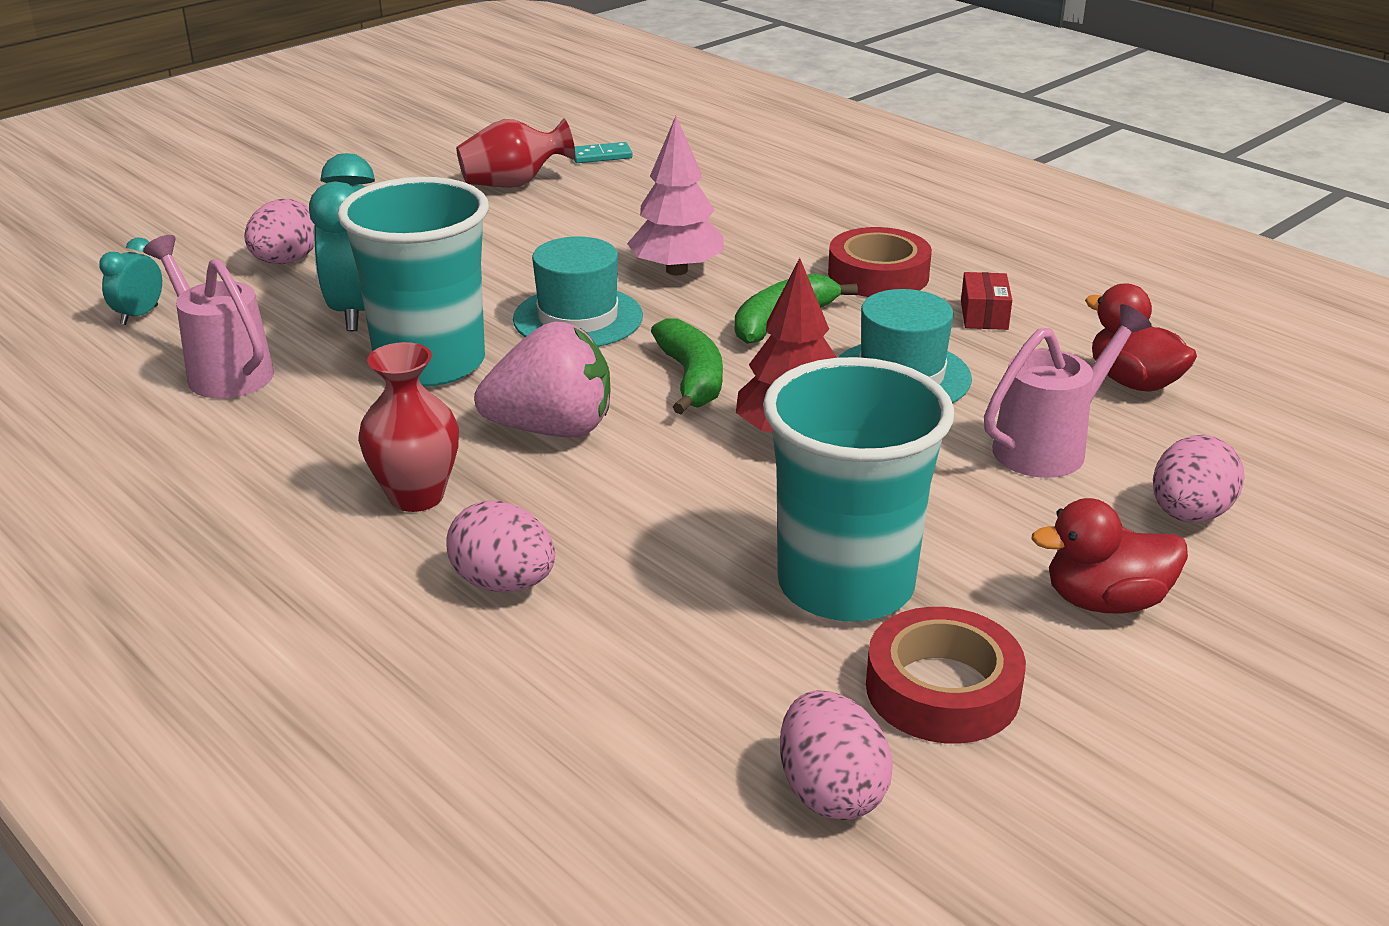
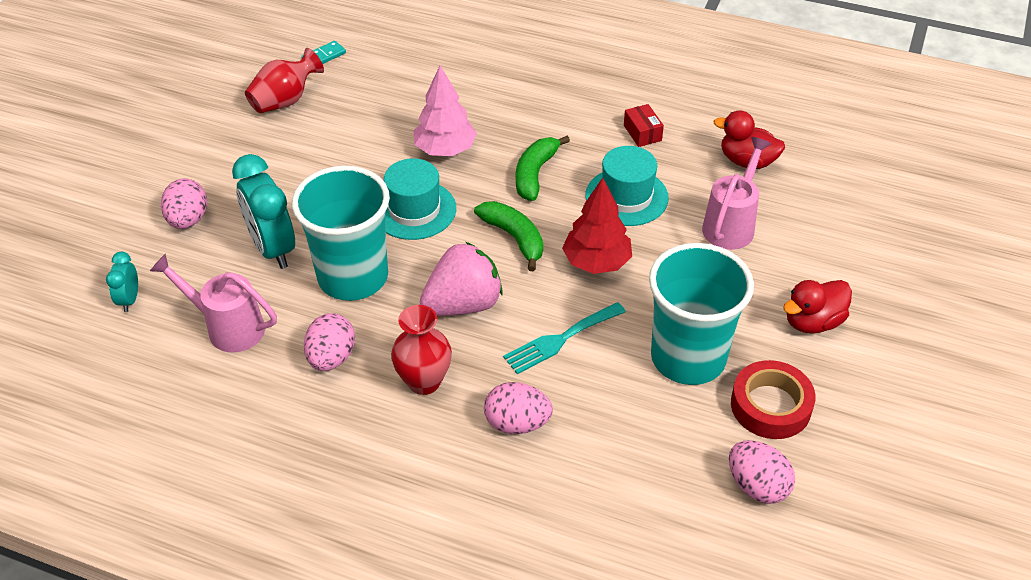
camera: 25 degrees left, 15 degrees up
(658, 506) = (560, 339): none -> turquoise fork
(878, 275) = (565, 117): red tape -> none
(1189, 515) = (821, 249): pink egg -> pink egg (331, 358)

